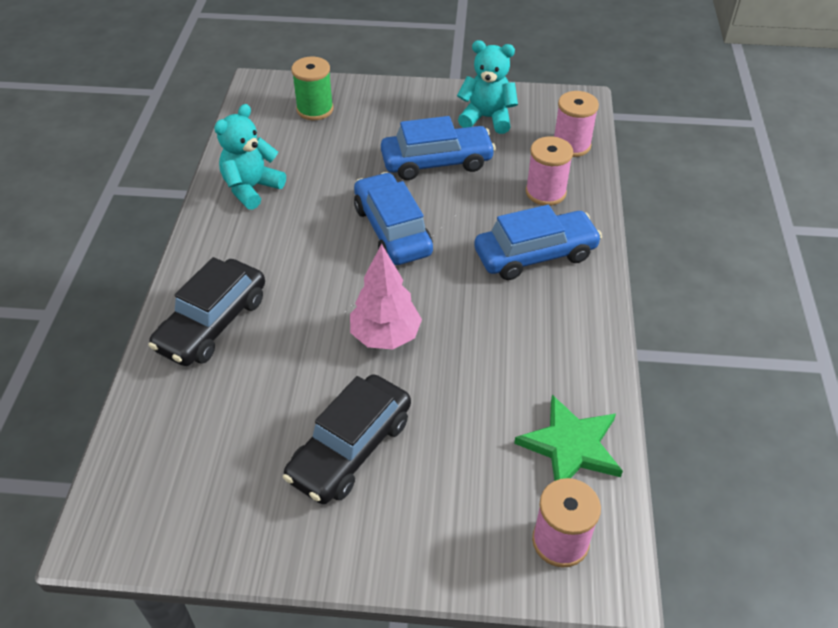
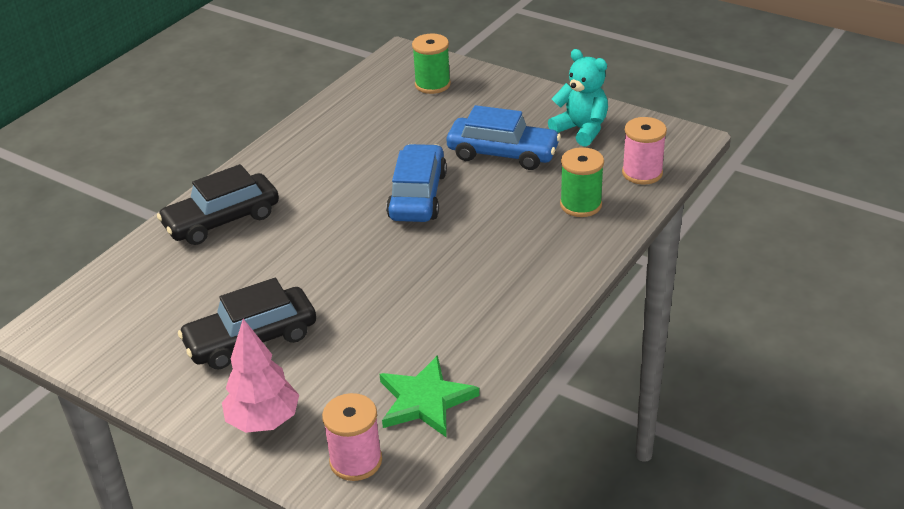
camera: 30 degrees right, 10 degrees down
(251, 188) = (330, 132): turquoise teddy bear -> none
(385, 336) = (344, 272): pink tree -> pink tree (264, 421)
(535, 255) = (525, 251): blue car -> none
(545, 192) = (581, 205): pink spool -> green spool

